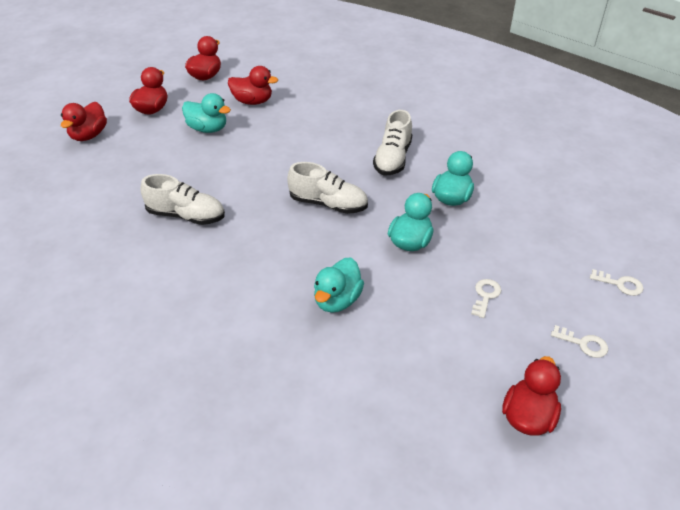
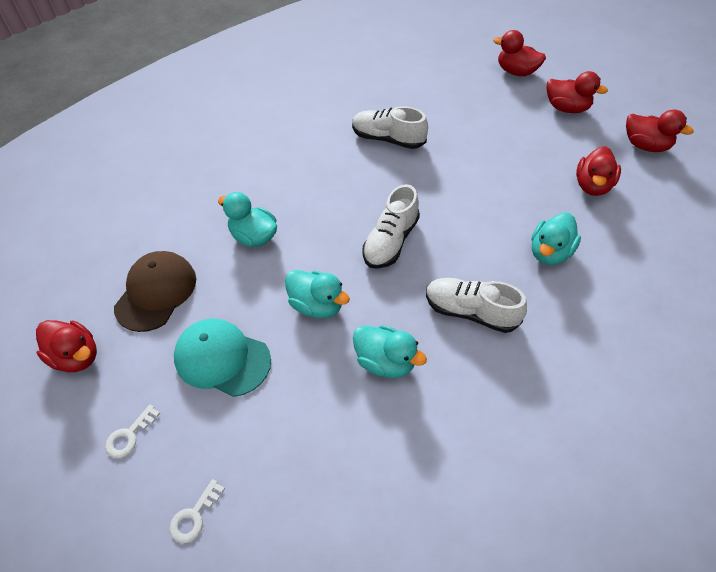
camera: 100 degrees right, 10 degrees up
(186, 215) = (388, 139): white shoe -> white shoe turned 90 degrees clockwise
(208, 129) = (531, 149): turquoise duck -> turquoise duck (550, 252)
(429, 368) = (156, 292): none -> brown cap
(485, 296) = (222, 359): white key -> turquoise cap

